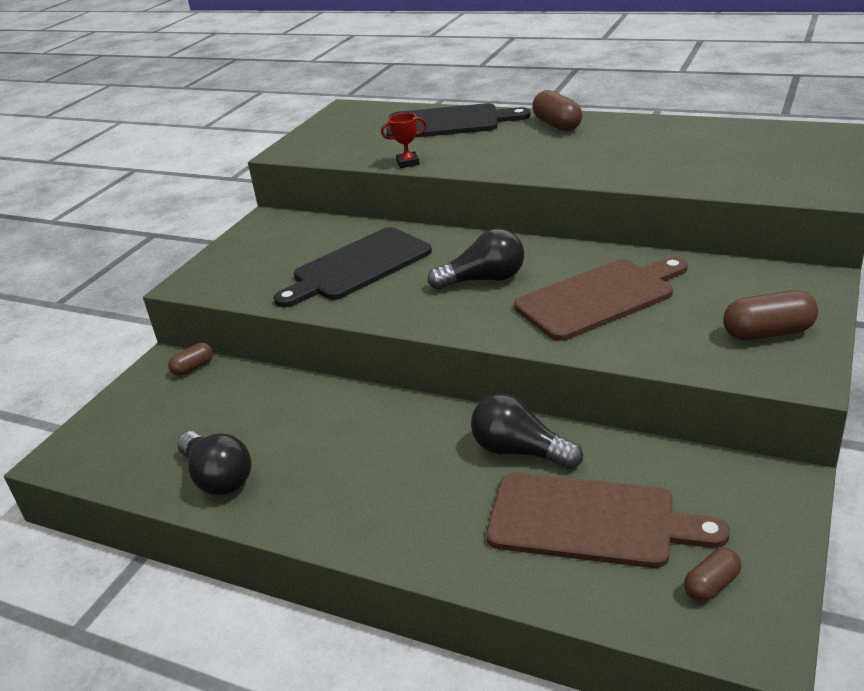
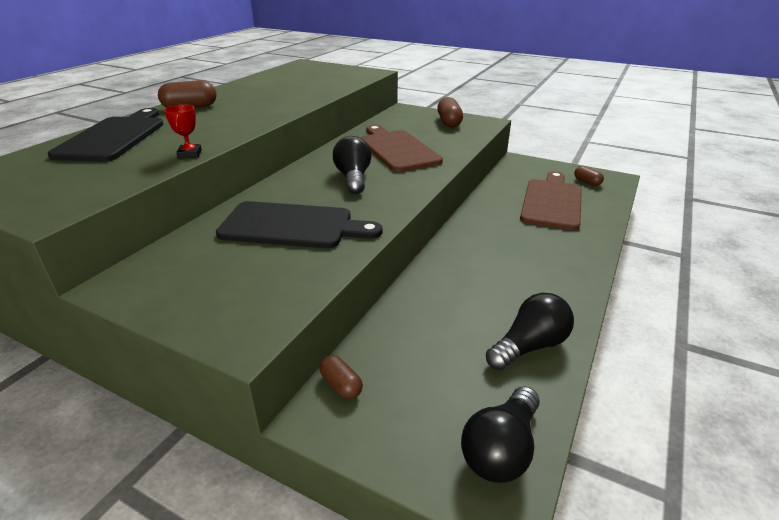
camera: 90 degrees left, 0 degrees up
(357, 267) = (292, 226): black cutting board -> black cutting board turned 45 degrees counterclockwise
(520, 451) = (496, 215): black light bulb -> black light bulb (501, 449)

